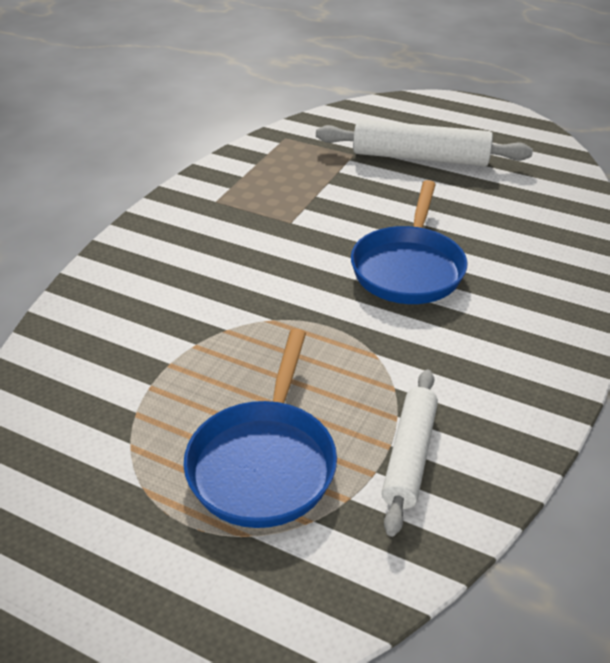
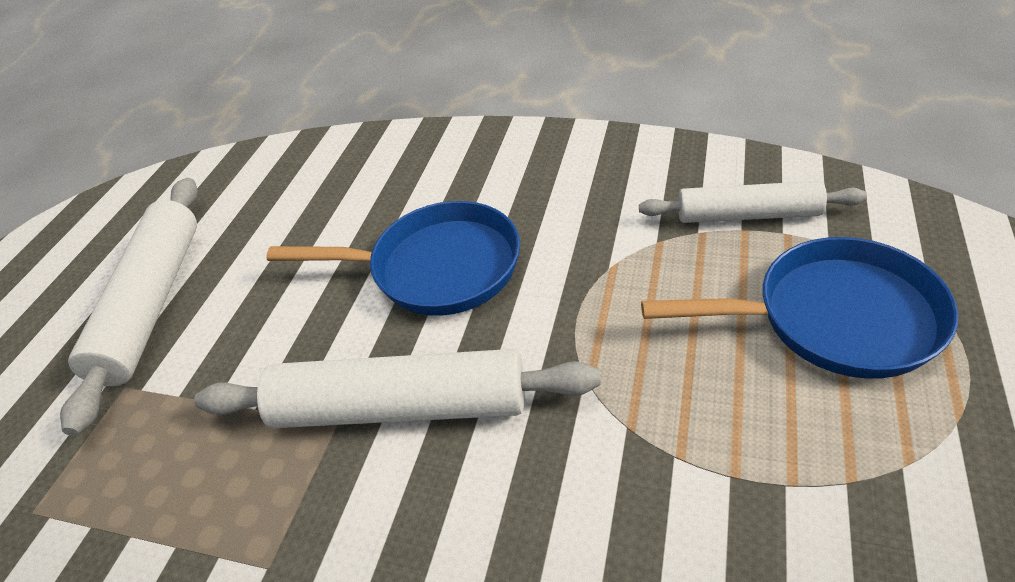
camera: 95 degrees left, 5 degrees up
(290, 244) = (400, 406): none -> white rolling pin

